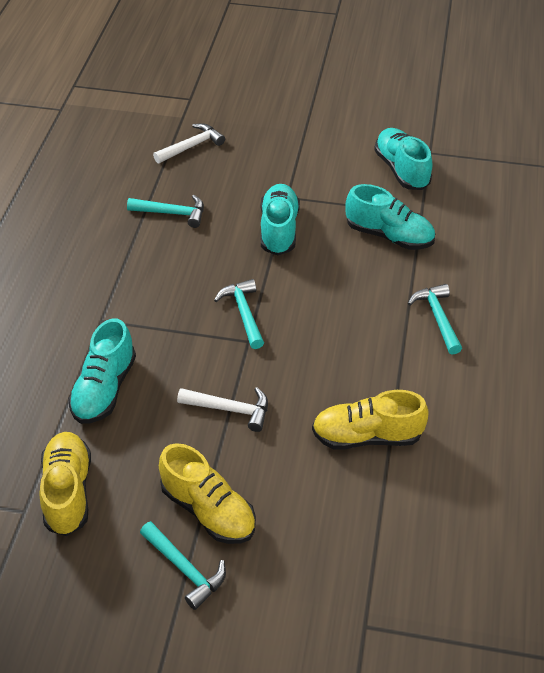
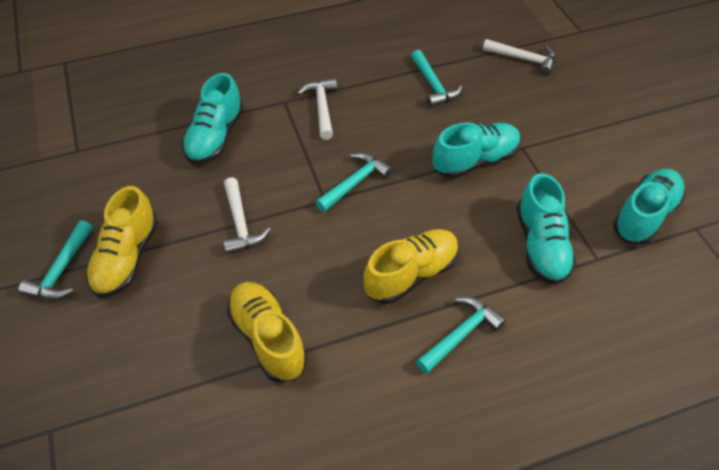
camera: 60 degrees right, 5 degrees up
(68, 492) = (105, 165): yellow shoe -> yellow shoe (411, 274)
(104, 389) = (215, 137): turquoise shoe -> turquoise shoe turned 60 degrees counterclockwise
(134, 297) = (322, 108): none -> white hammer

